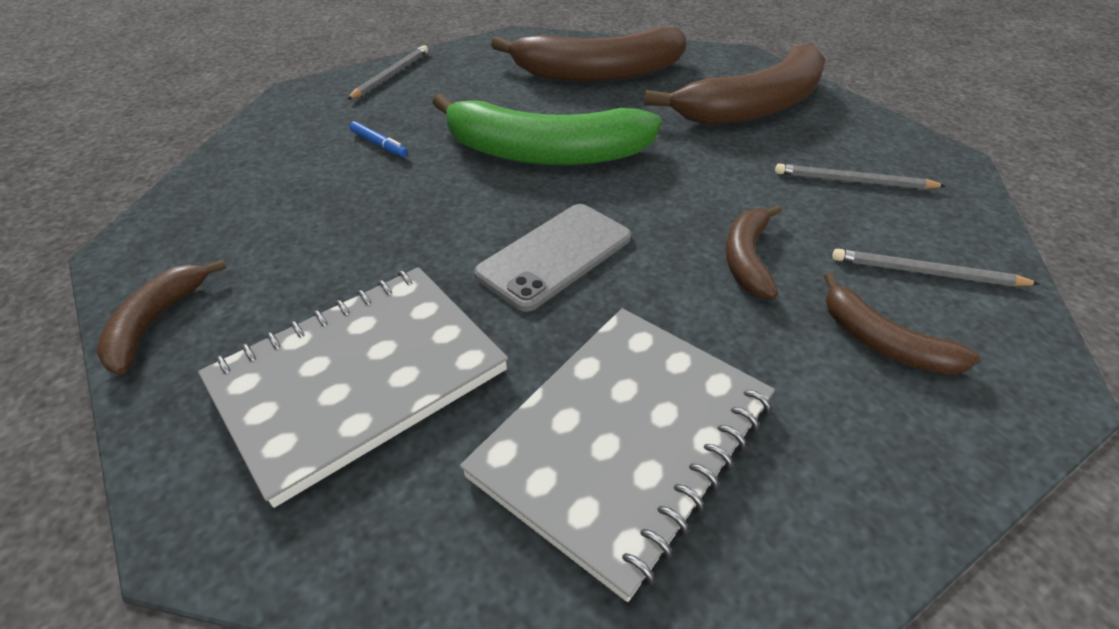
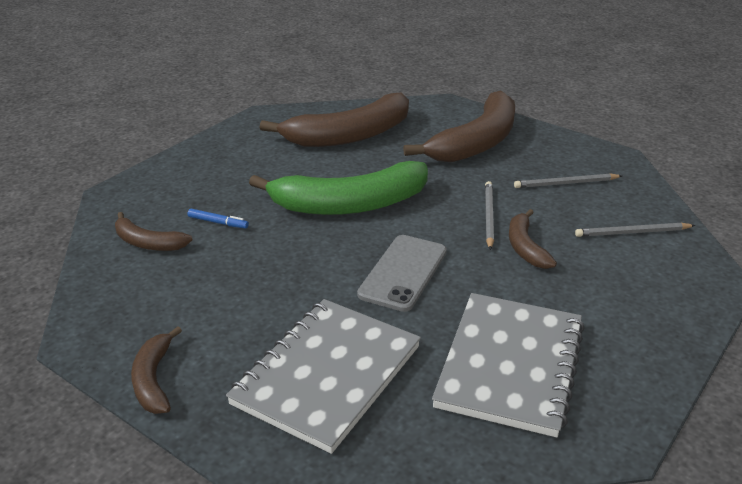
camera: 20 degrees left, 10 degrees down
(391, 75) = (183, 165): grey pencil -> grey pencil (488, 216)
(882, 342) = (625, 278): brown banana -> brown banana (148, 243)

